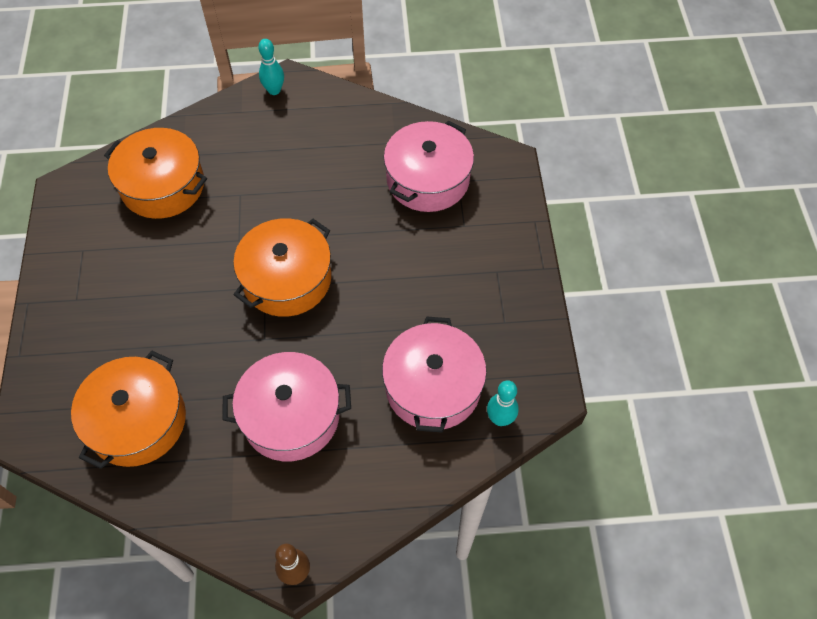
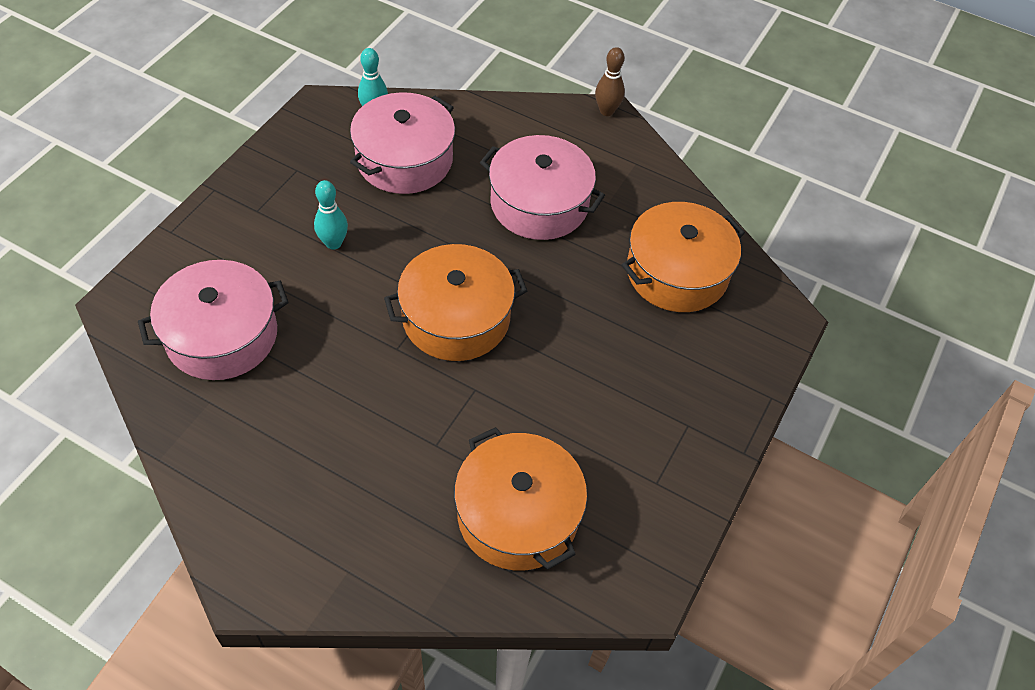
camera: 150 degrees left, 5 degrees down
(274, 90) = (279, 579): turquoise bowling pin -> turquoise bowling pin (333, 243)

